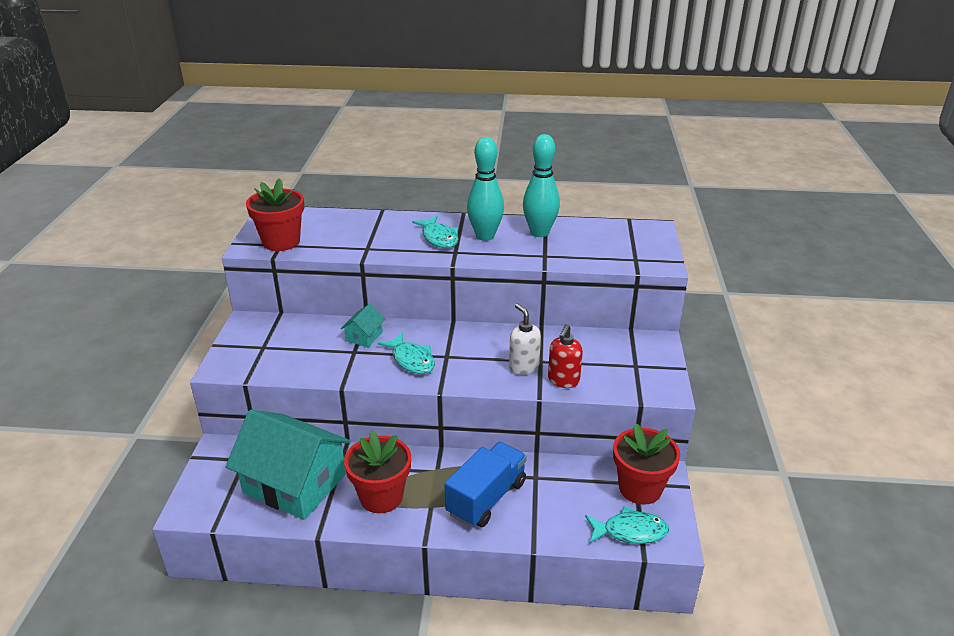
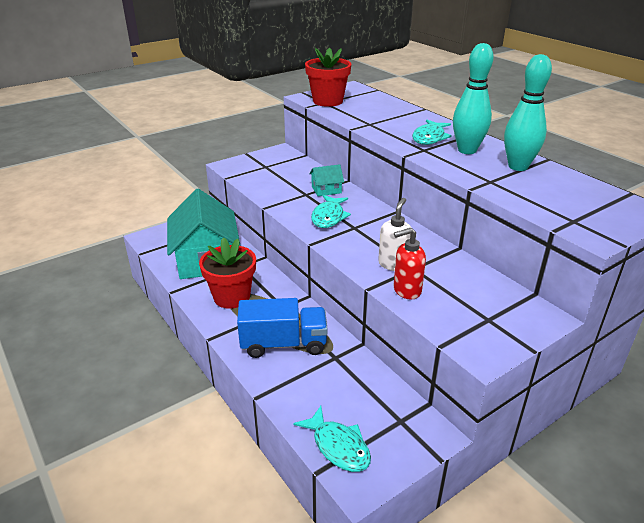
camera: 50 degrees right, 0 degrees up
(640, 488) = (397, 427): red flower pot -> none

